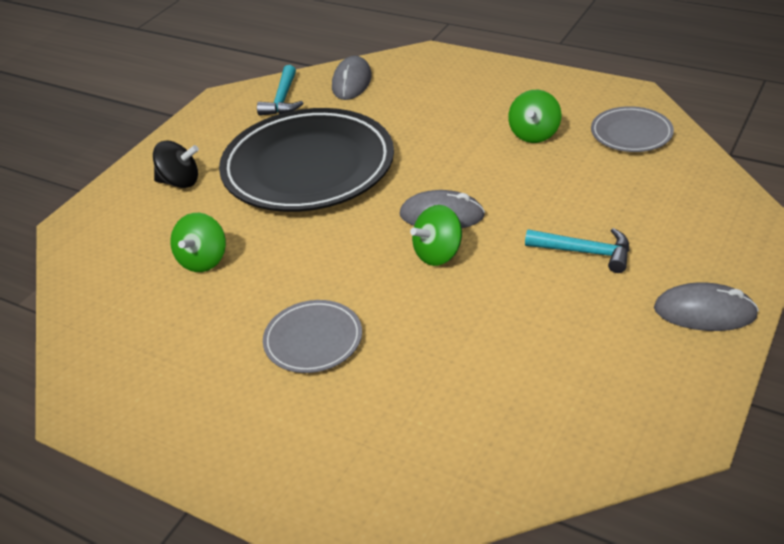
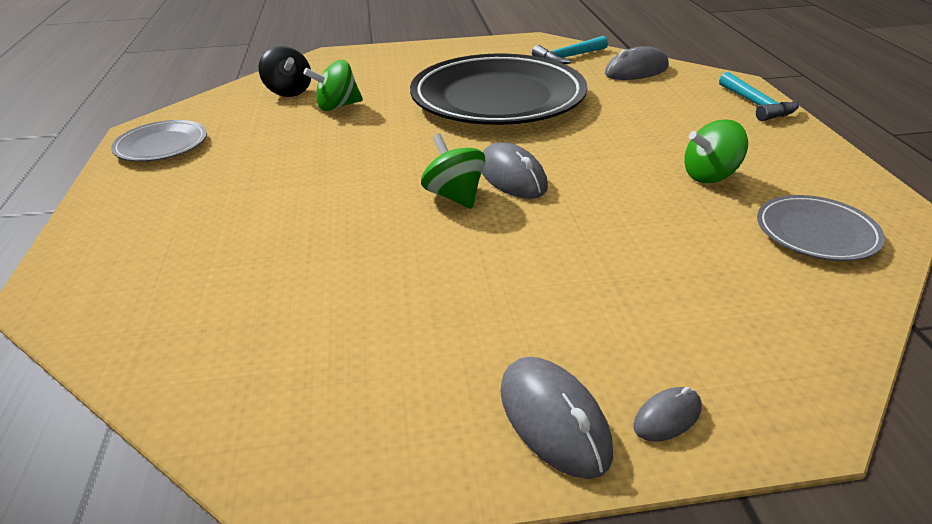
camera: 50 degrees right, 5 degrees down
(180, 182) = (417, 65): black spinning top -> black spinning top (289, 92)
(313, 340) = (281, 183): grey plate -> grey plate (162, 146)
(438, 254) = (454, 196): green spinning top -> green spinning top turned 45 degrees clockwise
(585, 252) = (559, 280): turquoise hammer -> turquoise hammer (757, 105)
(732, 271) = (667, 417): none -> grey mouse

